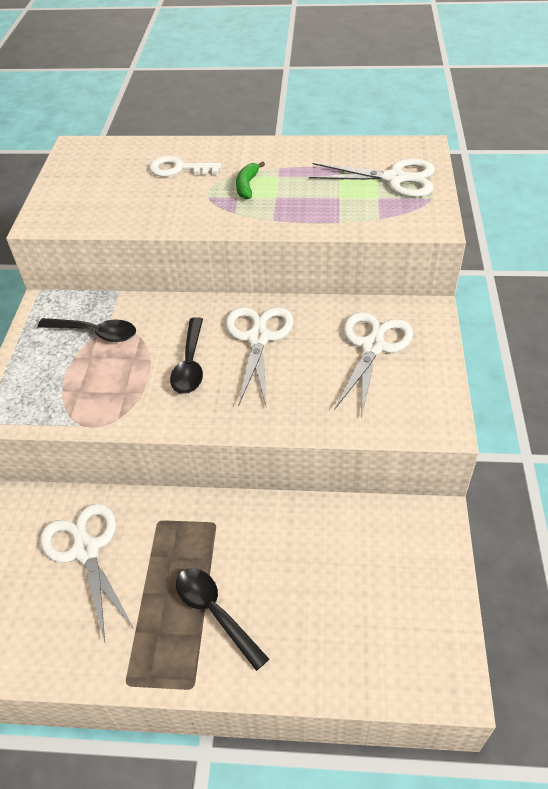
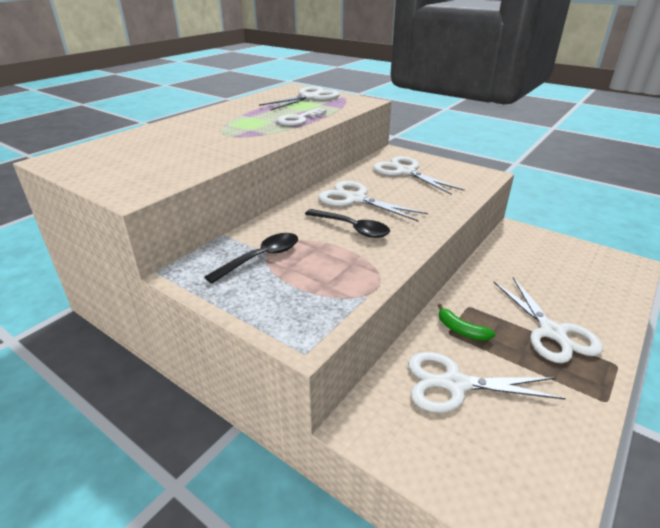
camera: 60 degrees left, 15 degrees down
(178, 169) = (177, 136): white key -> white key (299, 119)
(215, 612) = (552, 332): black spoon -> white scissors
(247, 186) = (243, 124): green banana -> green banana (461, 330)

